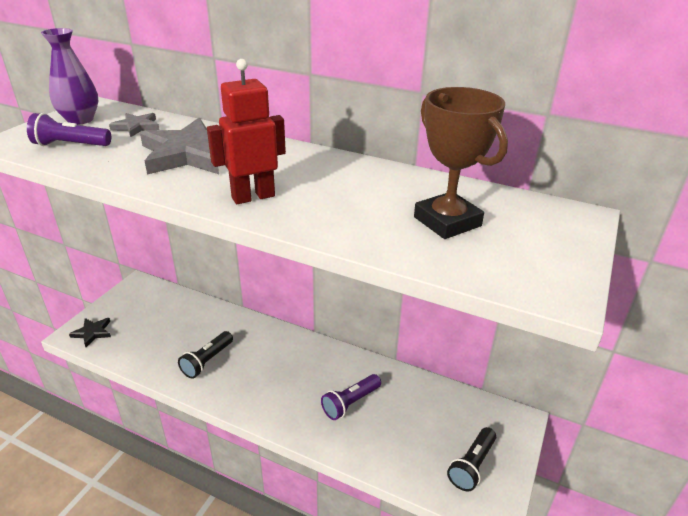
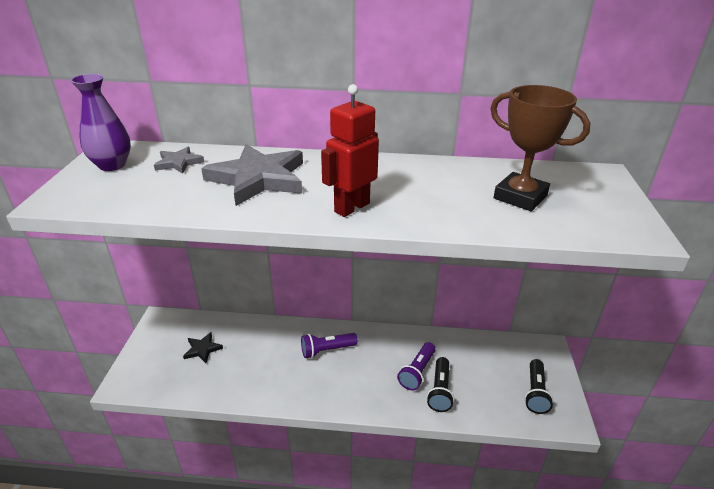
camera: 20 degrees left, 0 degrees up
(70, 145) = (128, 192): purple flashlight -> purple flashlight (327, 350)
(92, 332) = (141, 378): black star -> black star (202, 349)
(207, 361) = (272, 372): black flashlight -> black flashlight (440, 391)

